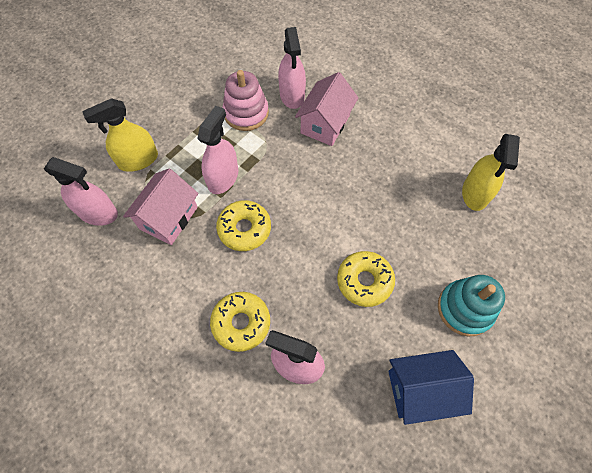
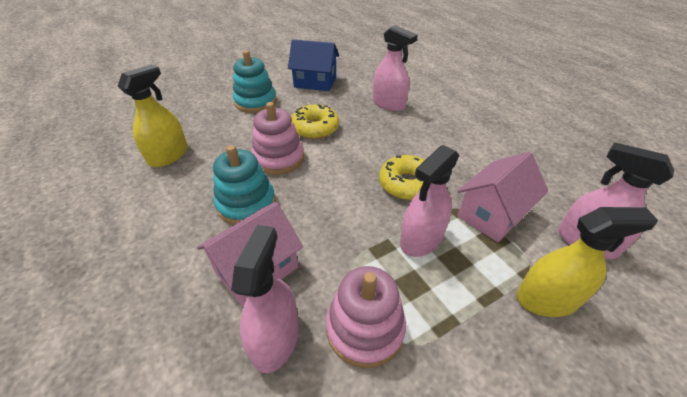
camera: 160 degrees left, 20 degrees down
(241, 323) = (424, 129): yellow donut -> none
(367, 167) = (246, 204): none -> turquoise stacking toy
(374, 222) = (278, 158): none -> pink stacking toy

